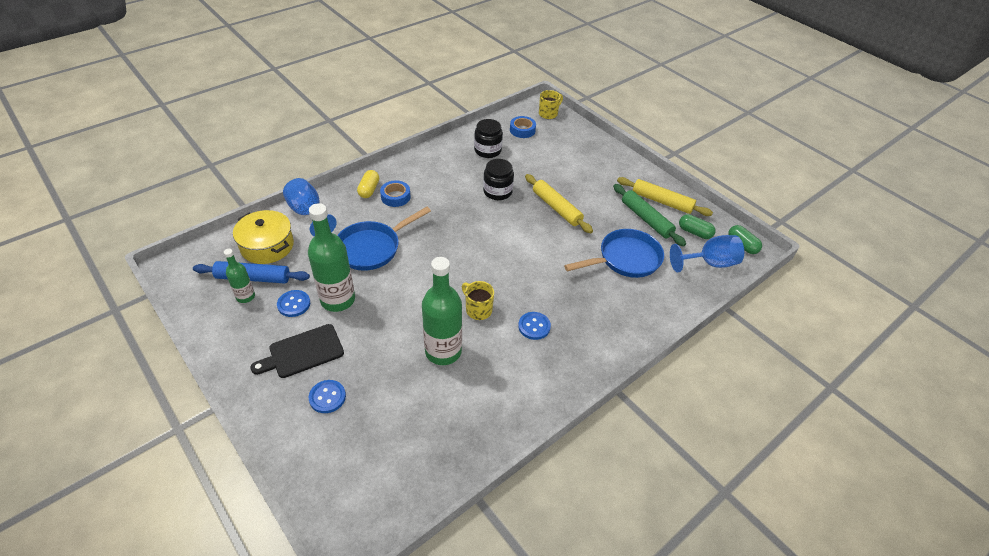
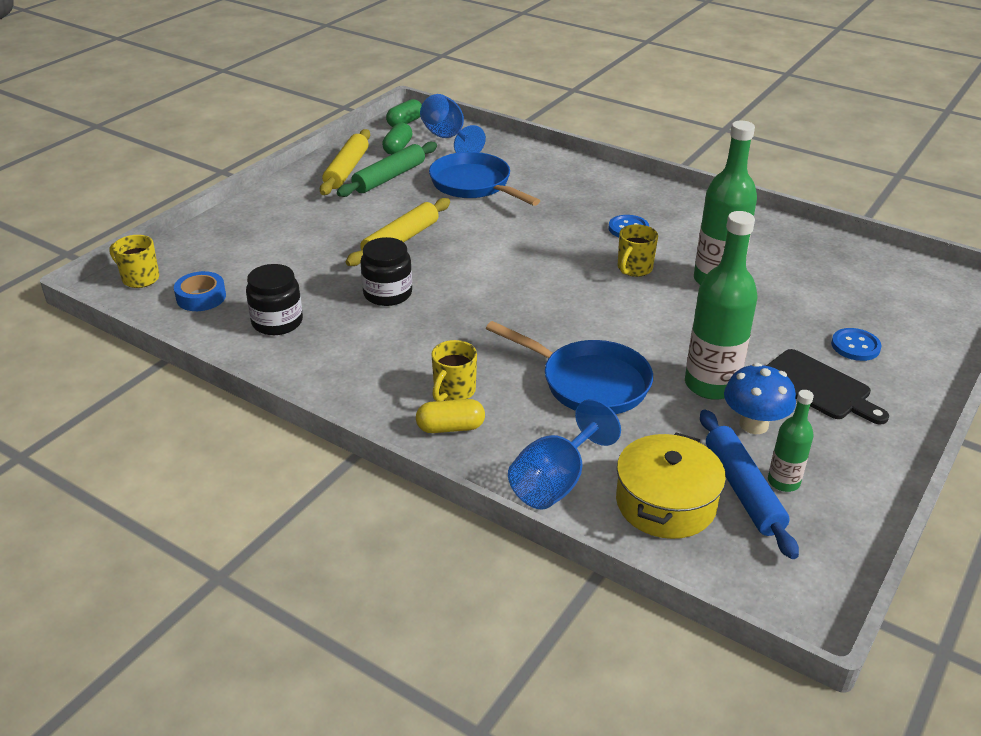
camera: 105 degrees left, 10 degrees down
(294, 304) = (753, 424): blue button -> blue mushroom
(395, 197) = (453, 392): blue tape -> yellow mug

